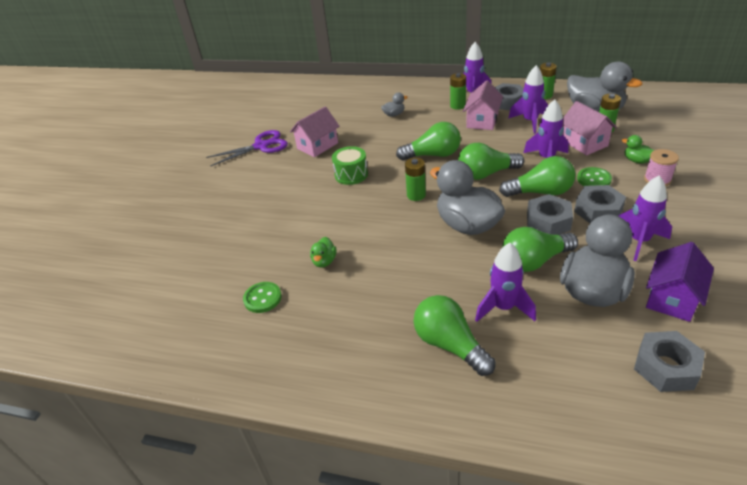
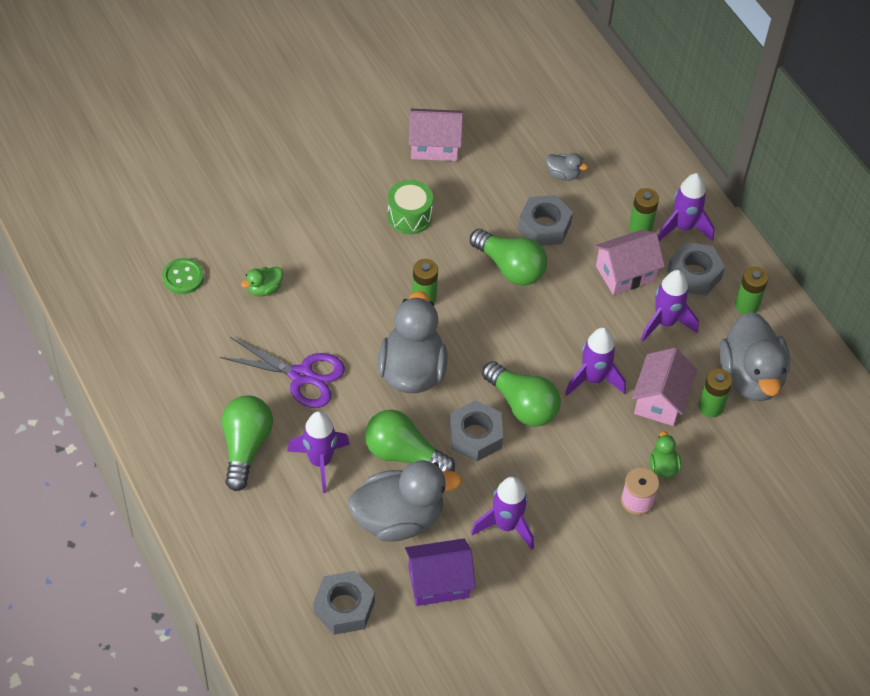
camera: 40 degrees right, 15 degrees up
(261, 146) = (388, 92): purple scissors -> purple scissors (301, 375)
(486, 174) = (515, 338): green light bulb -> none
(593, 179) = (588, 442): green button -> none
(598, 211) = (530, 470): grey nut -> grey nut (544, 226)

